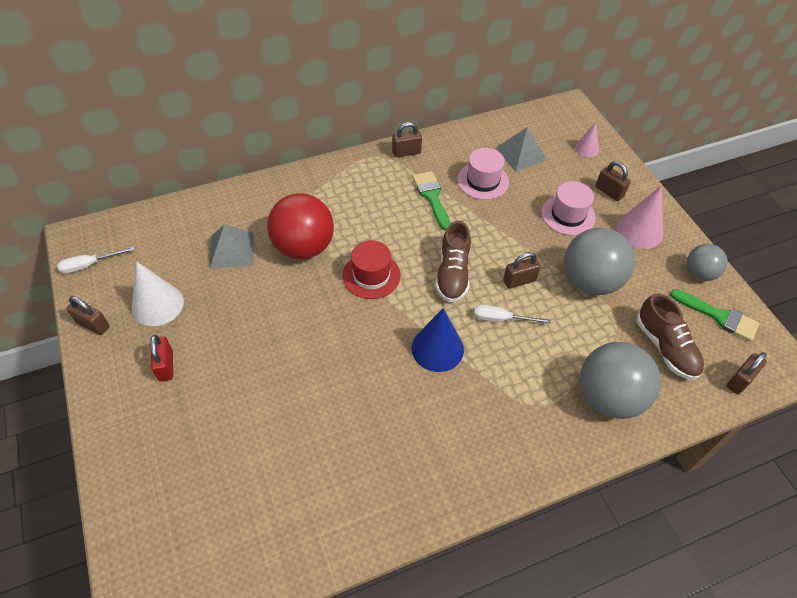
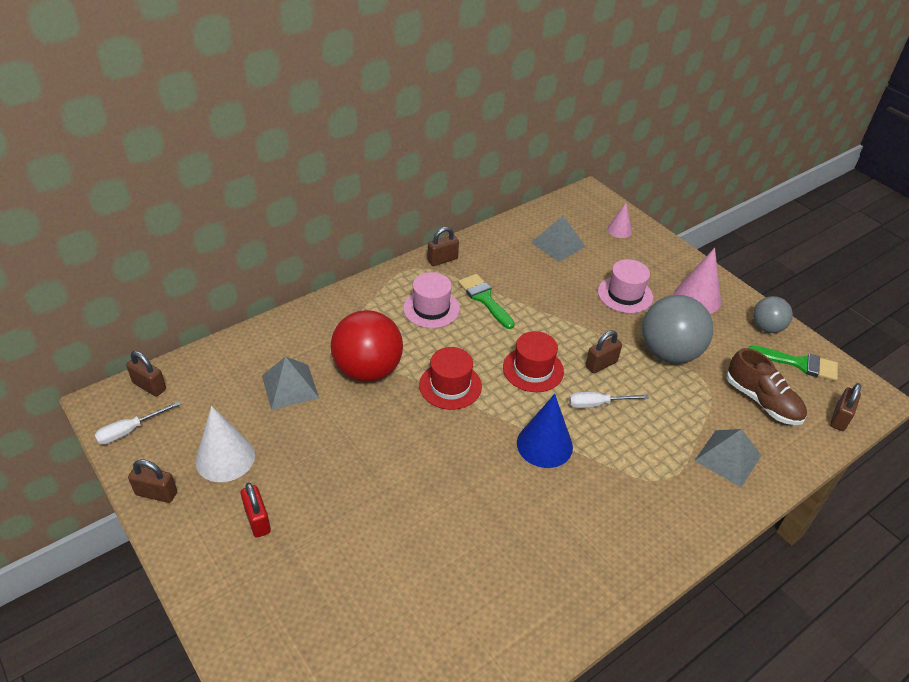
camera: 15 degrees left, 10 degrees down
(452, 274) = (533, 369): brown shoe -> red hat
(483, 181) = (530, 275): pink hat -> pink hat (431, 308)
(609, 192) = (655, 267): brown padlock -> brown padlock (149, 386)
(609, 397) = (727, 457): grey ball -> grey pyramid

